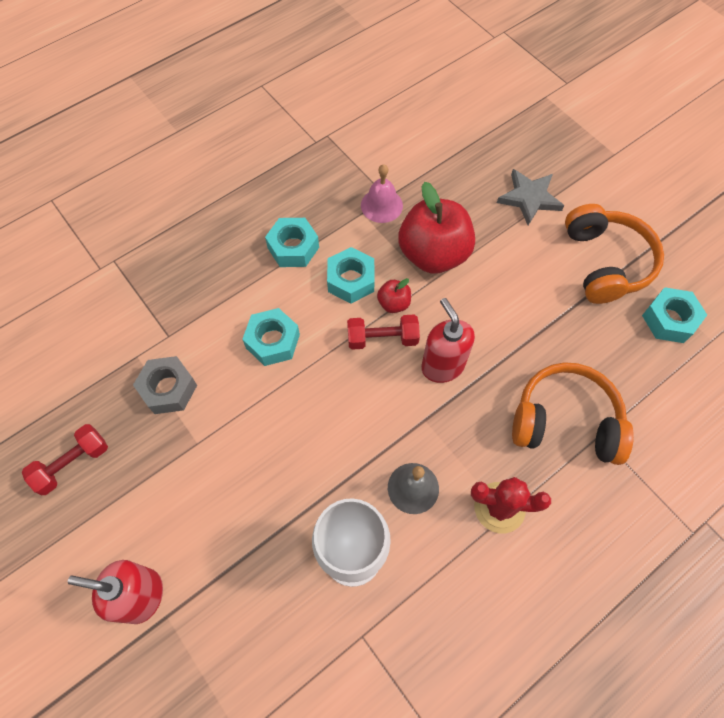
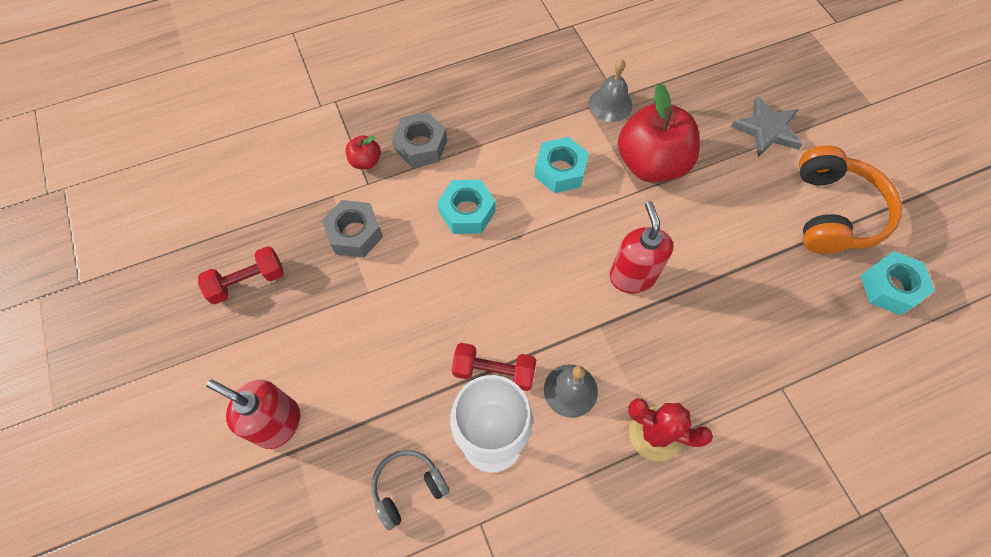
camera: 15 degrees right, 0 degrees up
(211, 286) = (421, 146): none -> grey nut
(285, 622) = (408, 488): none -> grey headphones
(293, 248) = (511, 126): turquoise nut -> none
(381, 205) = (610, 104): pink bell -> grey bell
(382, 338) = (577, 235): red dumbbell -> red dumbbell (494, 371)
(394, 303) = (597, 203): red apple -> red apple (365, 161)
(565, 421) = (748, 364): orange headphones -> none

